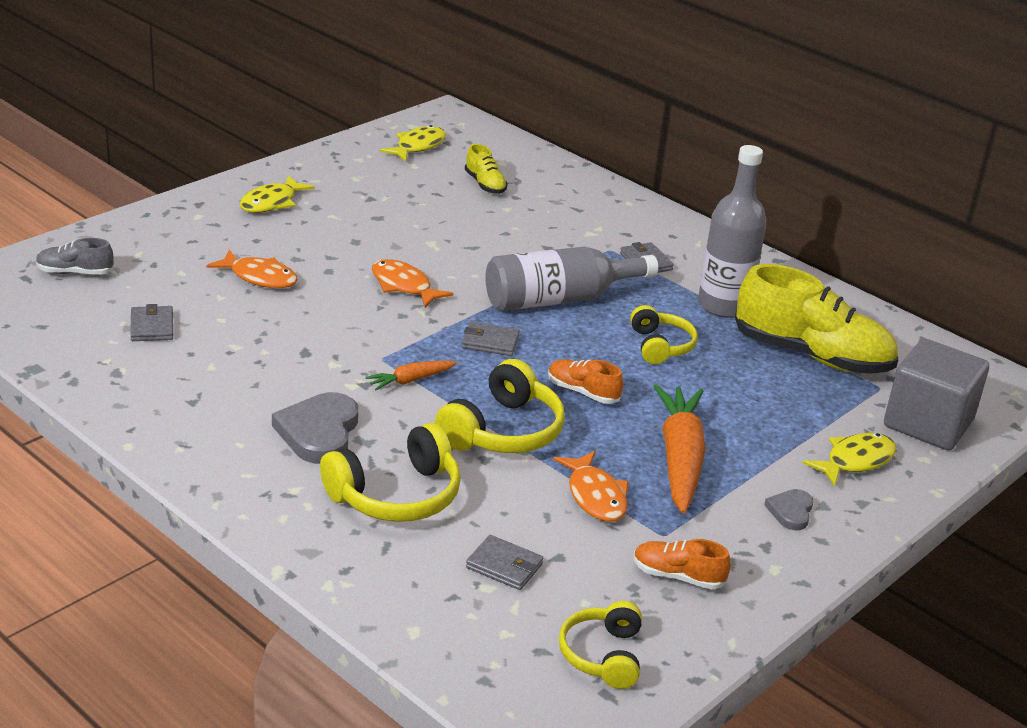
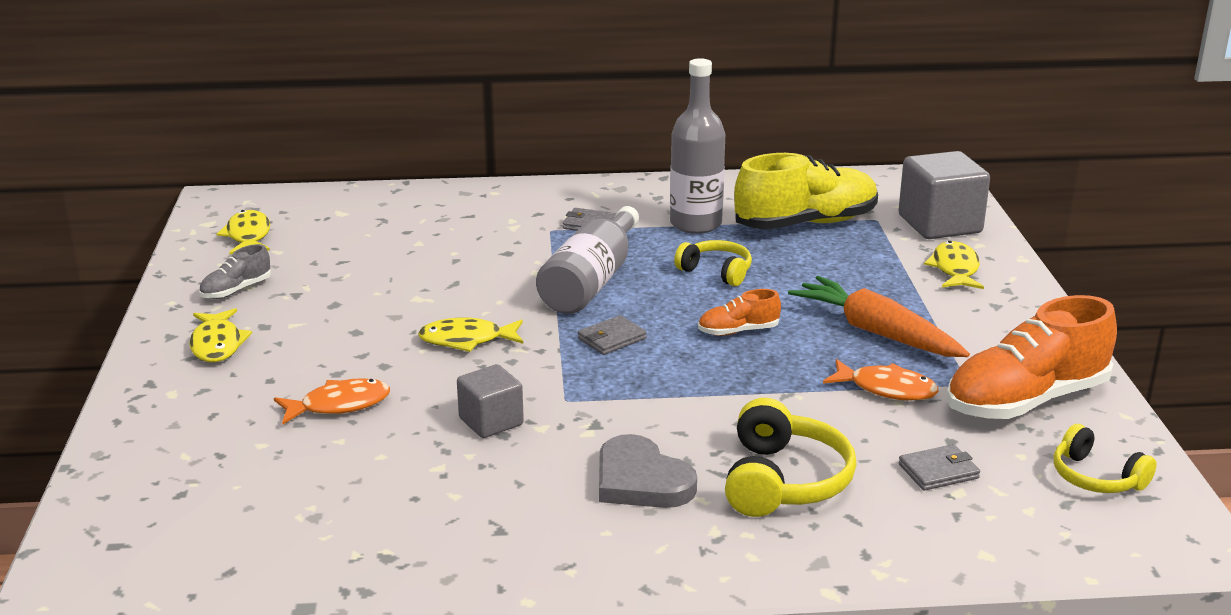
camera: 45 degrees left, 5 degrees down
(75, 272) = (157, 509): grey shoe -> grey shoe (236, 290)
(152, 327) = (335, 501): grey wallet -> none
(314, 341) = (491, 422): none -> grey cube
(404, 286) = (466, 340): orange fish -> yellow fish
(410, 380) = (619, 400): orange carrot -> none
(485, 185) = (365, 235): yellow shoe -> none
(503, 431) = (750, 390): yellow headphones -> none
(677, 576) = (1025, 401): orange shoe -> orange shoe, size x2.13
(790, 511) = (990, 320): grey heart -> none

